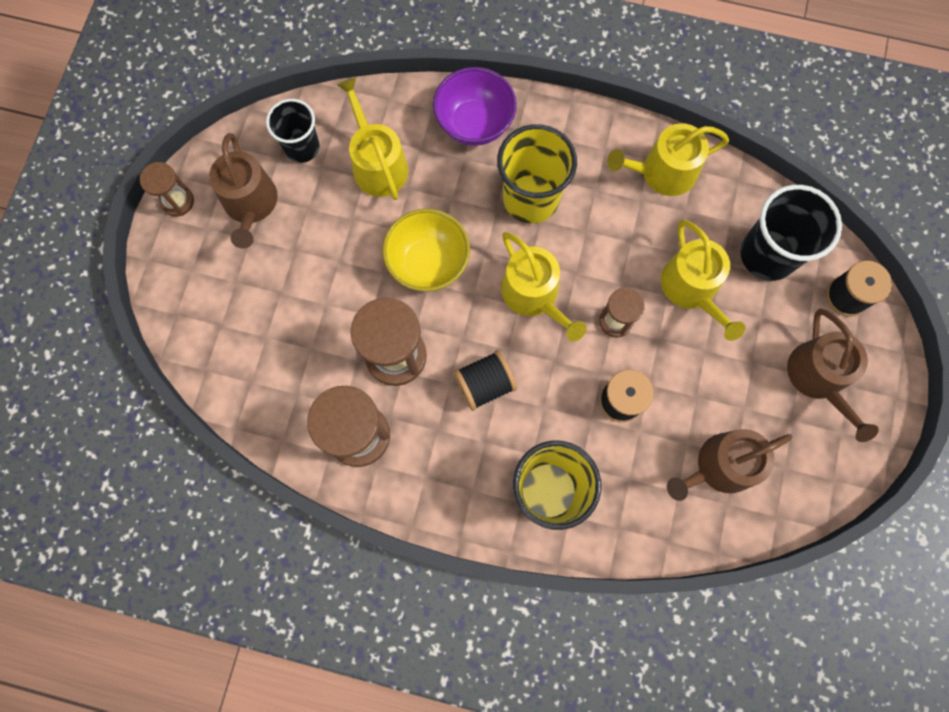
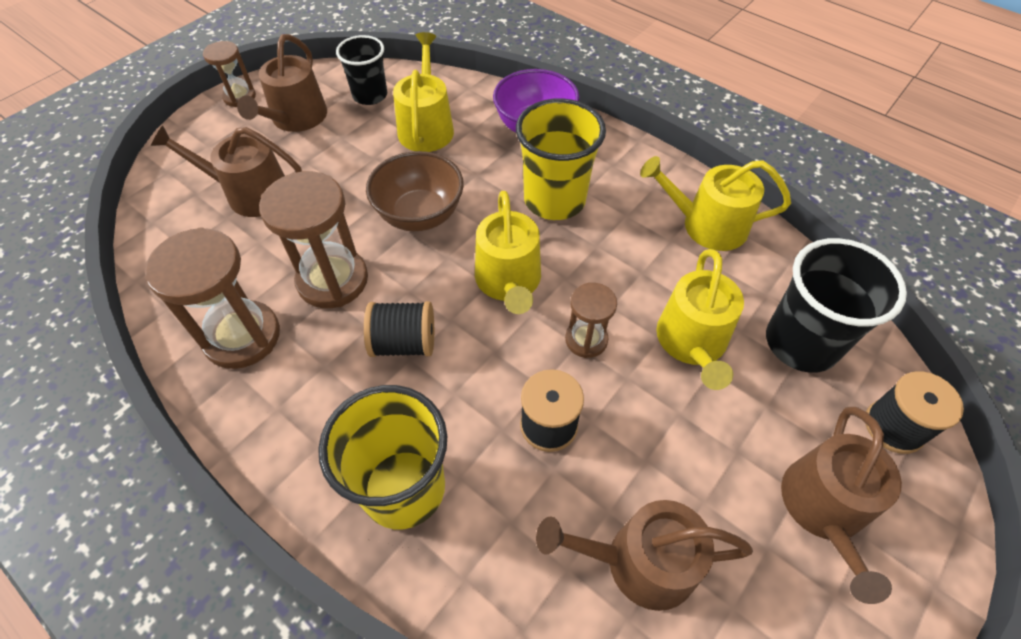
camera: 25 degrees right, 20 degrees down
(268, 304) = (250, 193): none -> brown watering can
(428, 263) = (420, 215): yellow bowl -> brown bowl

